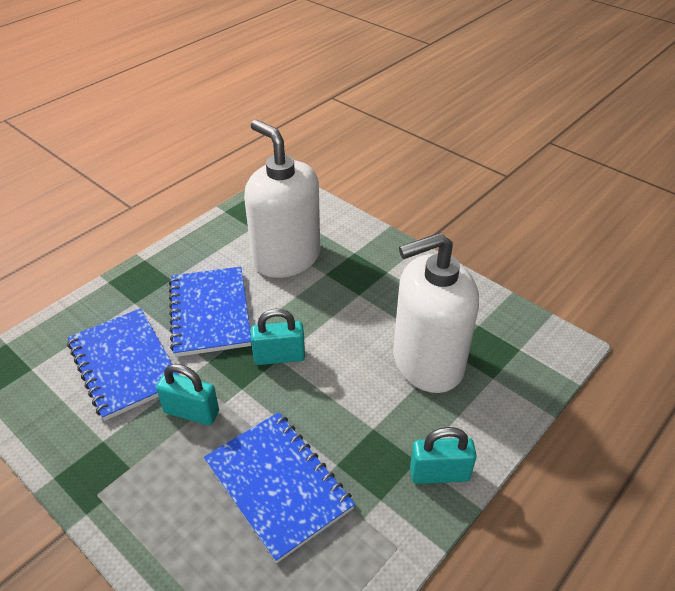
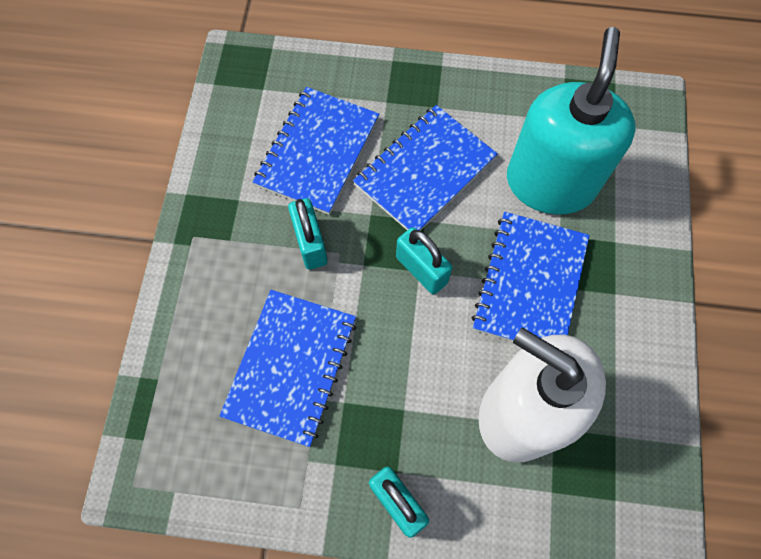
camera: 55 degrees right, 25 degrees up
(286, 257) = (550, 183): white soap dispenser -> turquoise soap dispenser
(343, 306) = (530, 283): none -> blue notebook

